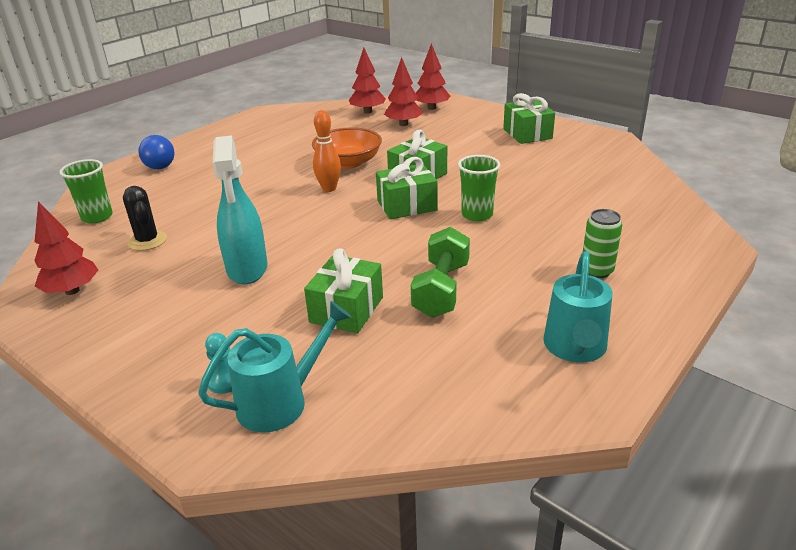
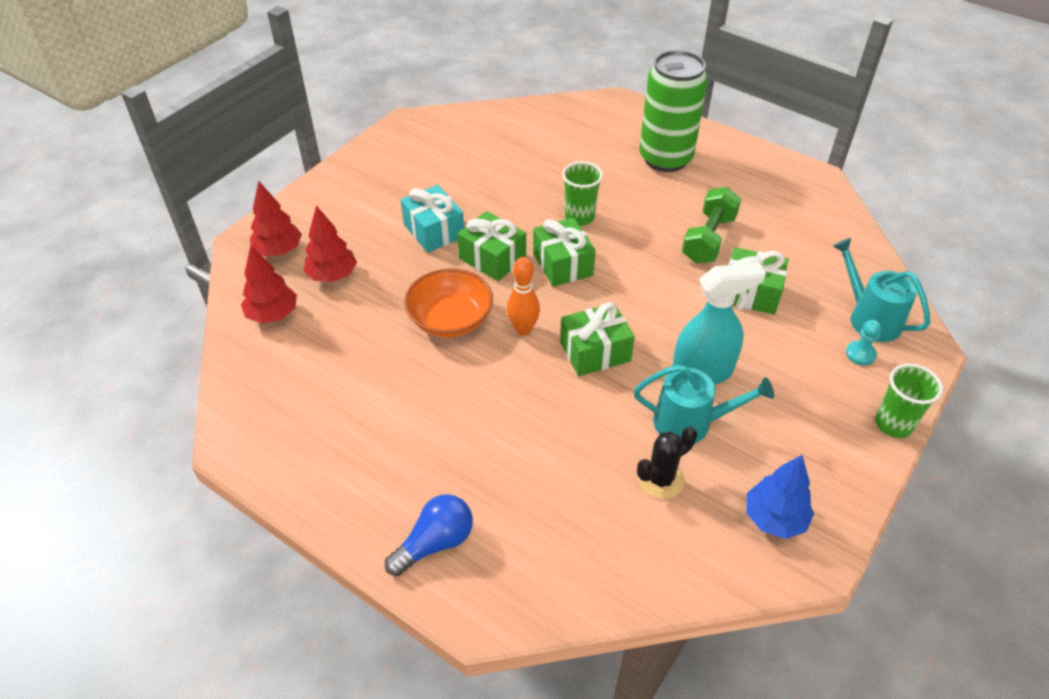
camera: 95 degrees left, 15 degrees up
(72, 291) = (774, 518): red tree -> blue tree
(97, 217) = (607, 562): green cup -> green cup (893, 424)
(441, 289) = (708, 239): green dumbbell -> green dumbbell turned 75 degrees counterclockwise
(454, 153) = (434, 231): none -> turquoise gift
(527, 134) = (387, 175): green gift -> green gift (595, 351)
(575, 348) = (764, 178): turquoise watering can -> turquoise watering can (691, 423)
(597, 271) = (665, 158): green can -> green can, size x2.15

